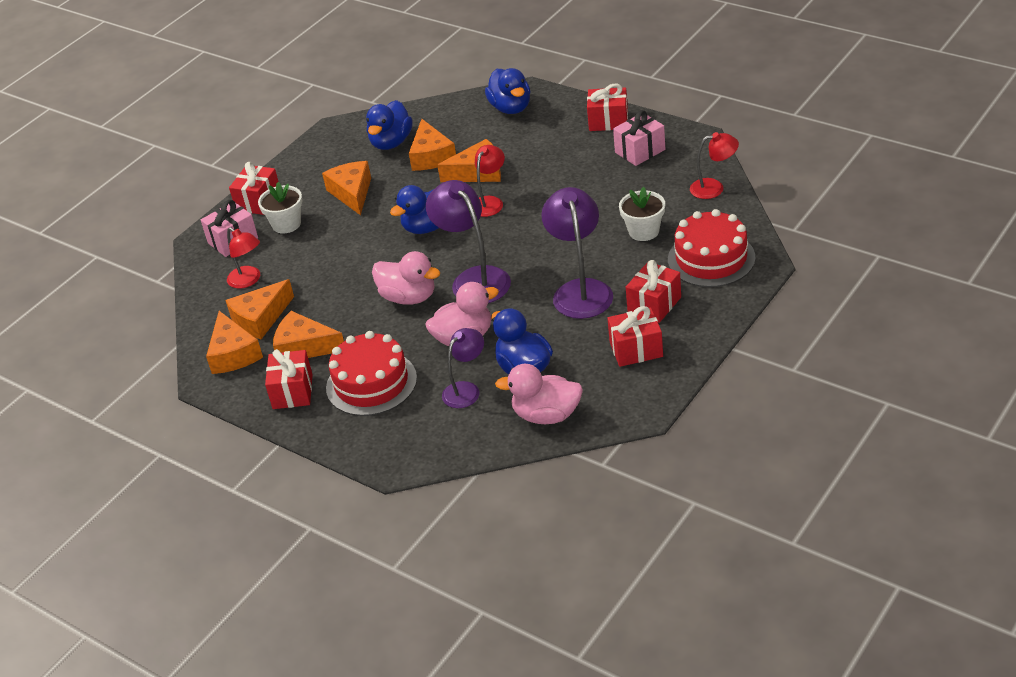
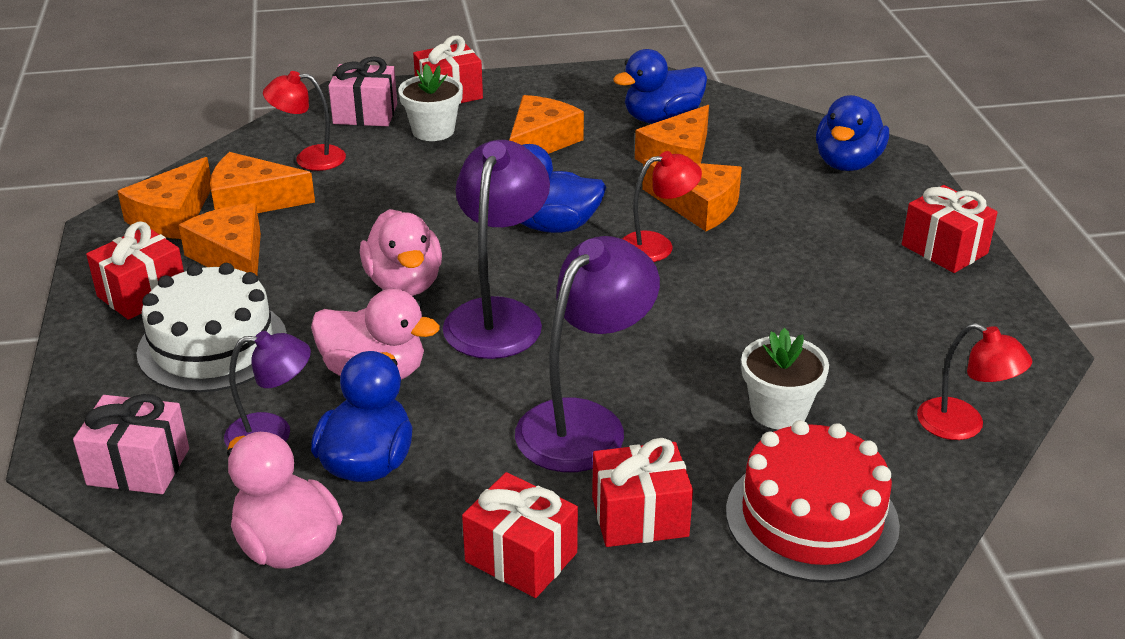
camera: 40 degrees right, 5 degrees down
(248, 280) = (309, 158): red lamp -> red lamp turned 90 degrees clockwise
(371, 383) = (212, 345): red cake -> white cake
(640, 151) = (930, 310): pink gift -> pink gift (138, 466)

